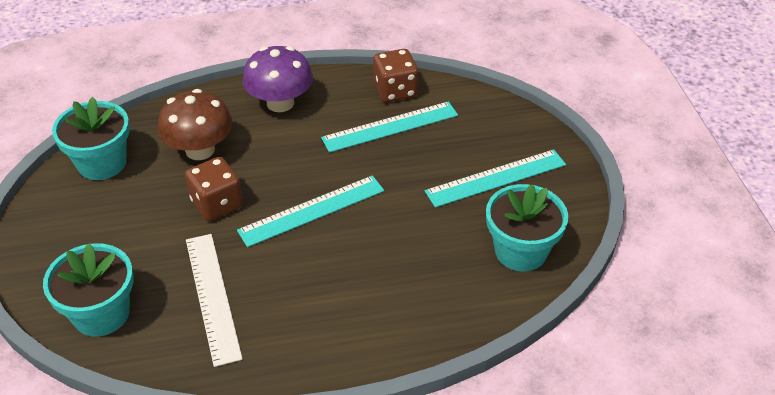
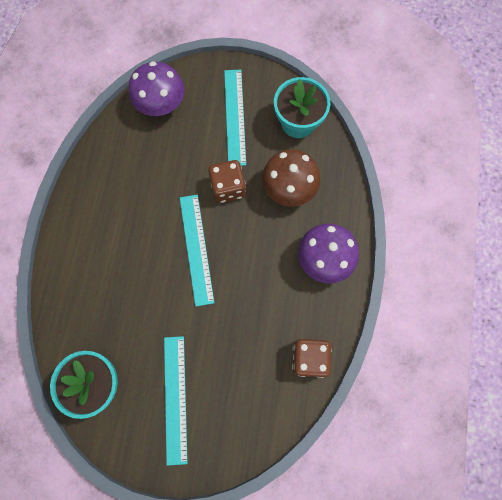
camera: 110 degrees right, 30 degrees up
(101, 313) = (161, 104): turquoise flower pot -> purple mushroom
(212, 297) = (147, 167): white ruler -> none
(390, 126) = (265, 337): turquoise ruler -> turquoise ruler (235, 117)

